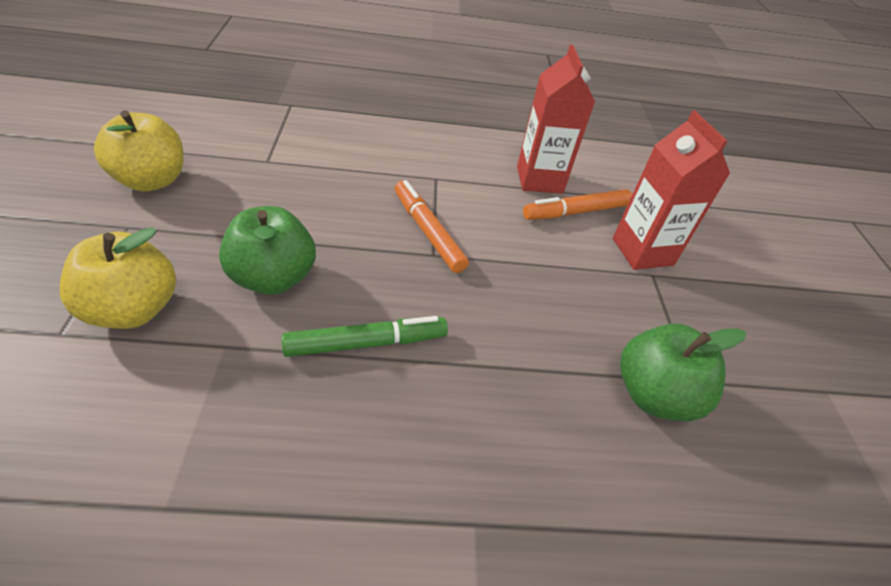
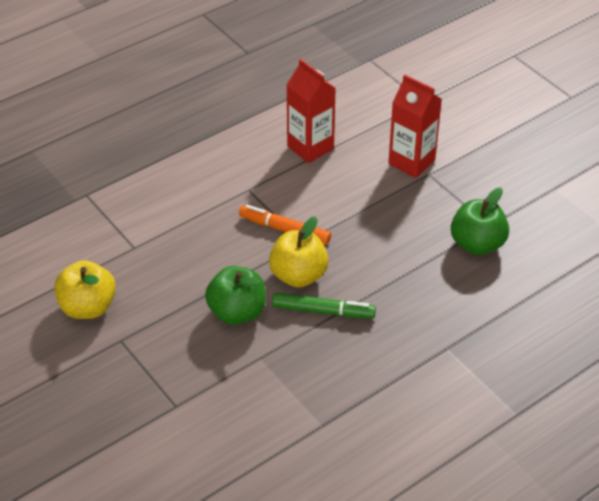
camera: 30 degrees left, 0 degrees up
(132, 309) = (192, 374): yellow apple -> yellow apple (298, 275)
(366, 343) = (323, 311): green marker -> green marker turned 60 degrees clockwise
(576, 212) = (353, 158): orange marker -> none

